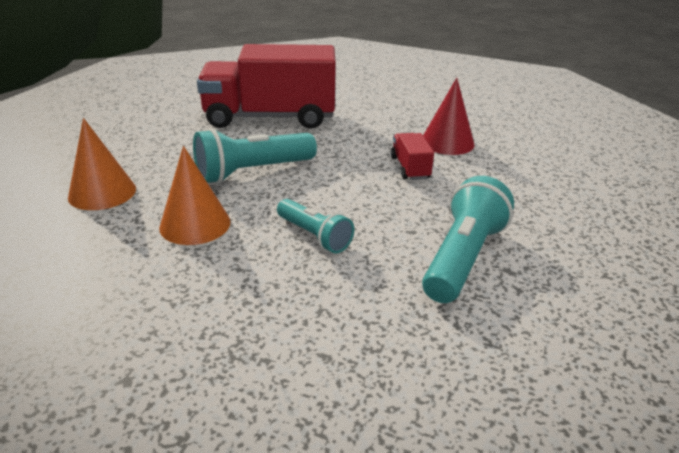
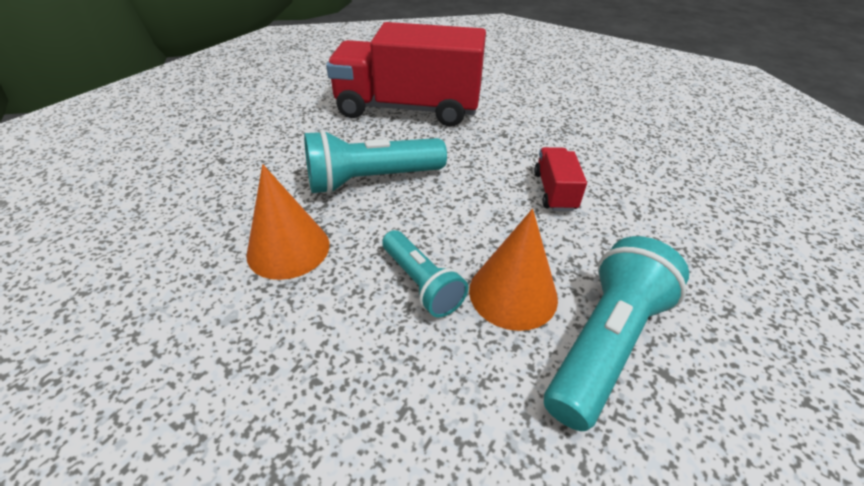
camera: 10 degrees right, 10 degrees up
(102, 193) = (203, 193): orange cone -> orange cone (513, 293)
(447, 142) = (604, 158): red cone -> none

